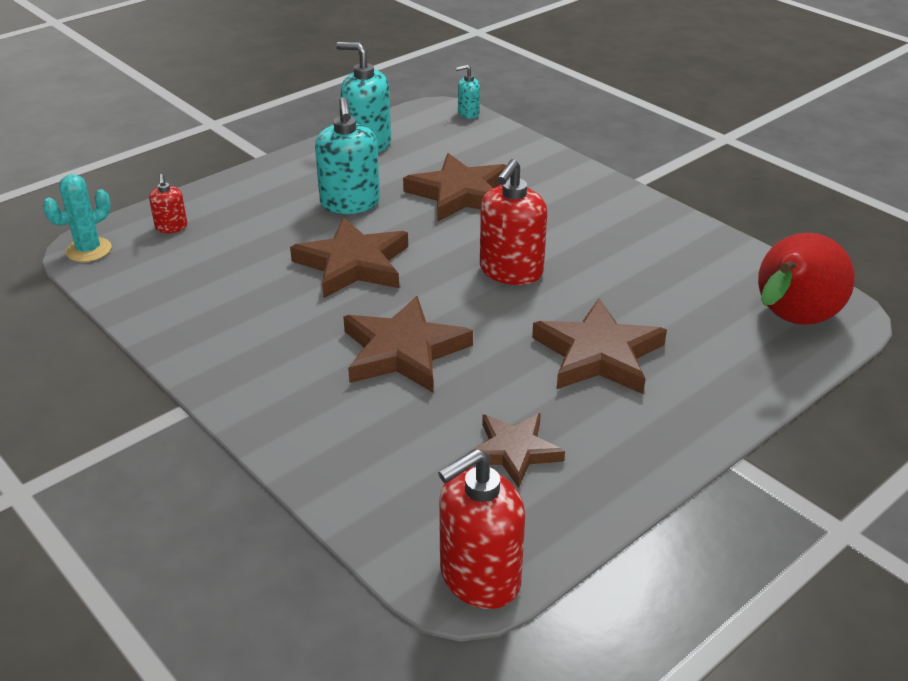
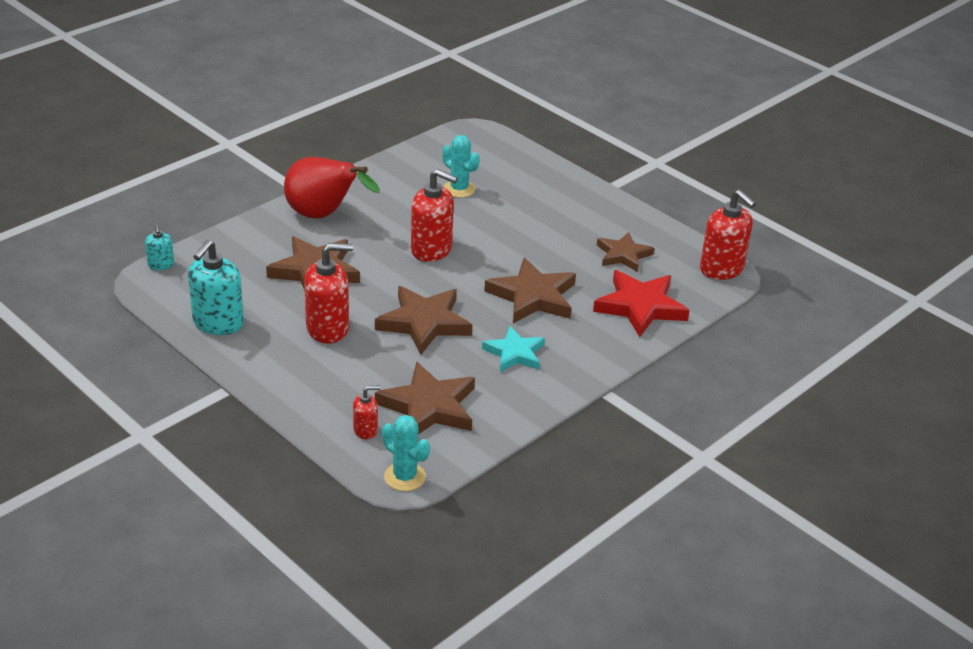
camera: 95 degrees left, 0 degrees up
(280, 330) = (514, 353): none -> turquoise star
(350, 203) = (328, 328): turquoise soap dispenser -> red soap dispenser
(371, 457) = (640, 307): none -> red star
(598, 354) = (526, 220): brown star -> brown star (429, 407)
(668, 296) = (459, 189): none -> turquoise cactus
(791, 321) = (484, 149): red pear -> red pear (323, 216)

